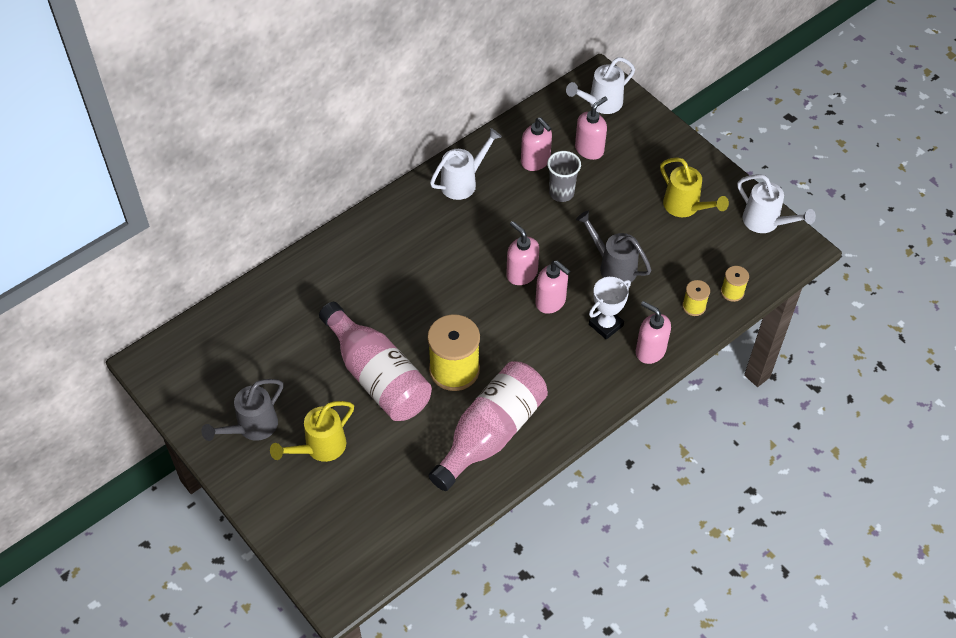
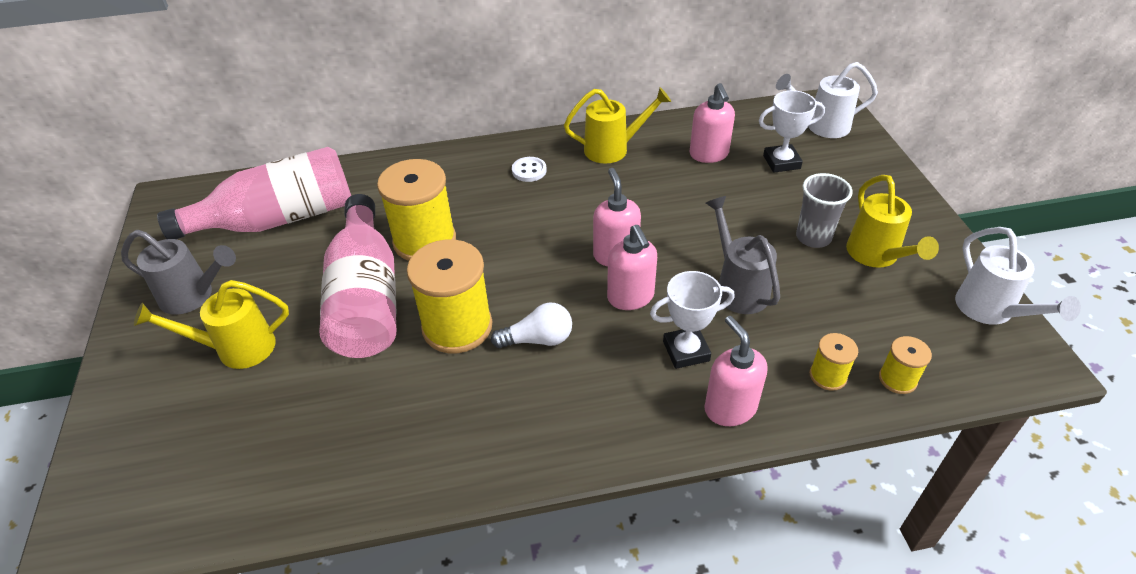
camera: 30 degrees right, 10 degrees down
(252, 427) = (193, 296): grey watering can -> grey watering can turned 150 degrees counterclockwise
(382, 316) = (424, 241): none -> yellow spool
(414, 226) = (529, 170): none -> white button
(463, 182) = (613, 149): white watering can -> yellow watering can
(491, 433) = (441, 421): pink bottle -> pink bottle (278, 219)
(512, 356) = (538, 339): none -> white light bulb
(561, 193) = (720, 192): grey cup -> grey cup (813, 237)
(589, 149) = (781, 162): pink soap dispenser -> white trophy

